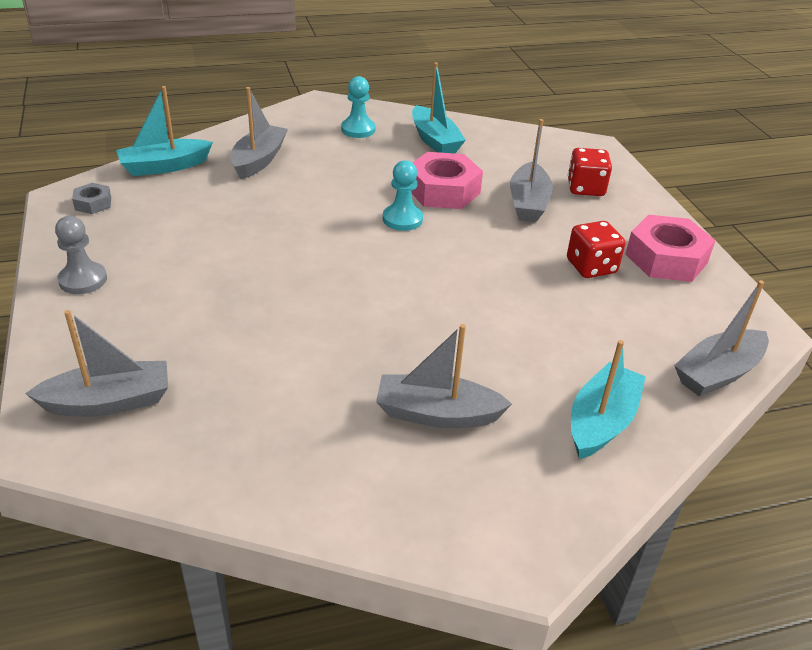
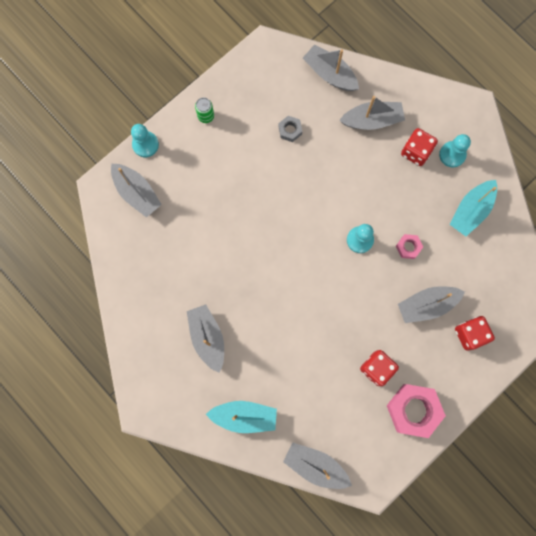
camera: 65 degrees right, 40 degrees up
(42, 359) = (145, 145): none -> turquoise pawn
(83, 280) = (206, 116): grey pawn -> green can
(93, 203) = (269, 67): grey nut -> grey nut (290, 130)
(164, 166) = (330, 74): turquoise boat -> grey boat
(330, 148) = (416, 152): none -> red dice
(443, 190) = (408, 247): pink nut -> pink nut, size x0.49

